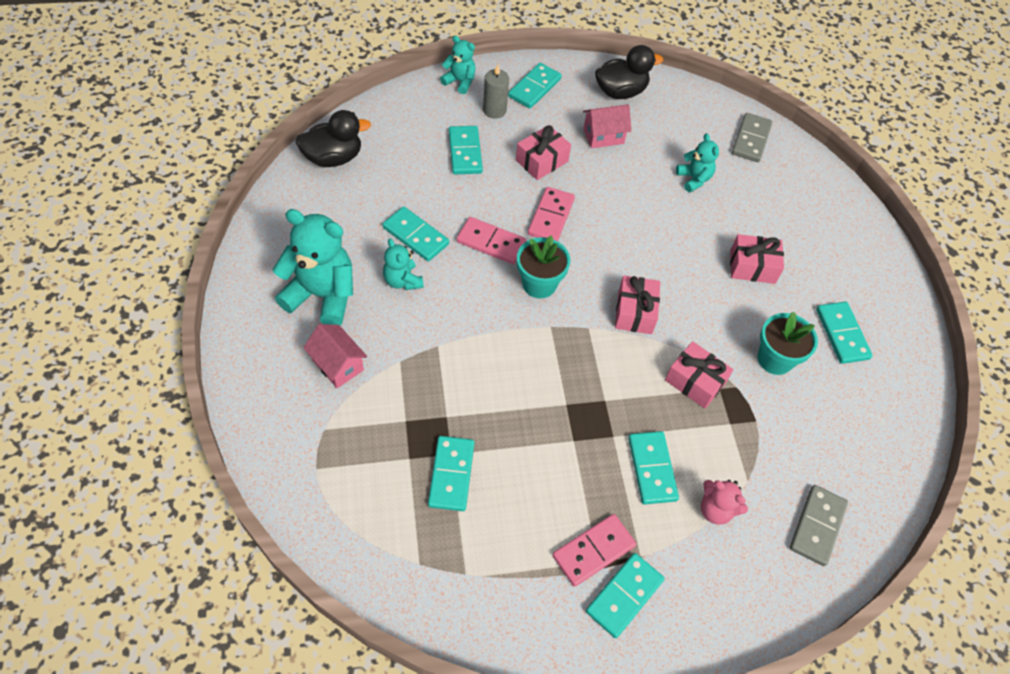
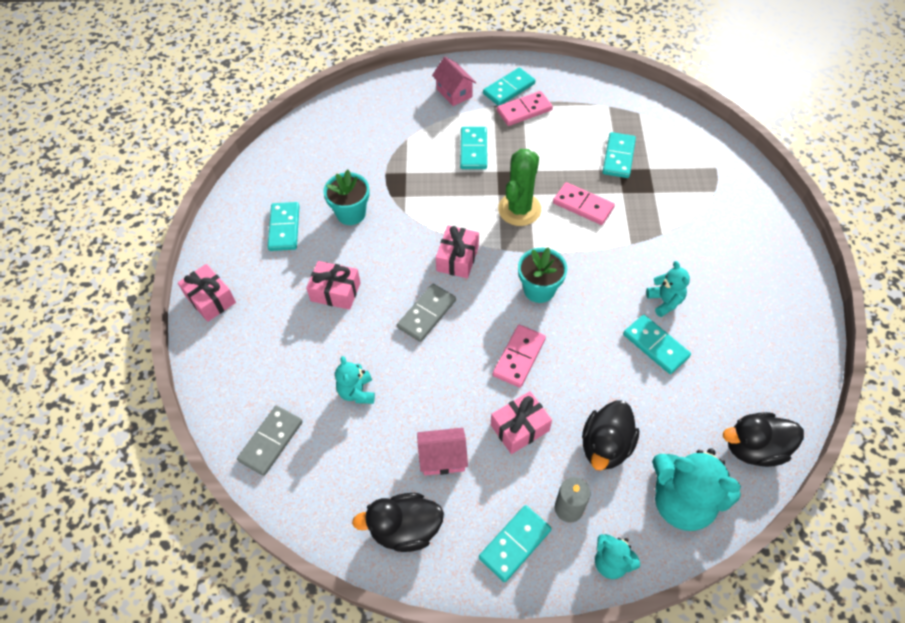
camera: 165 degrees left, 0 degrees up
(322, 295) = (736, 293): turquoise teddy bear -> turquoise teddy bear (682, 501)
(338, 365) = (712, 234): pink house -> pink house (454, 93)
(465, 152) = (605, 446): turquoise domino -> black duck
(491, 242) = (581, 333): pink domino -> pink domino (583, 205)
(575, 381) = (519, 209): none -> green cactus
(695, 381) = (423, 202): pink gift -> pink gift (210, 299)
(716, 509) = (435, 125): pink teddy bear -> none
(817, 526) = (370, 112): grey domino -> grey domino (427, 314)

